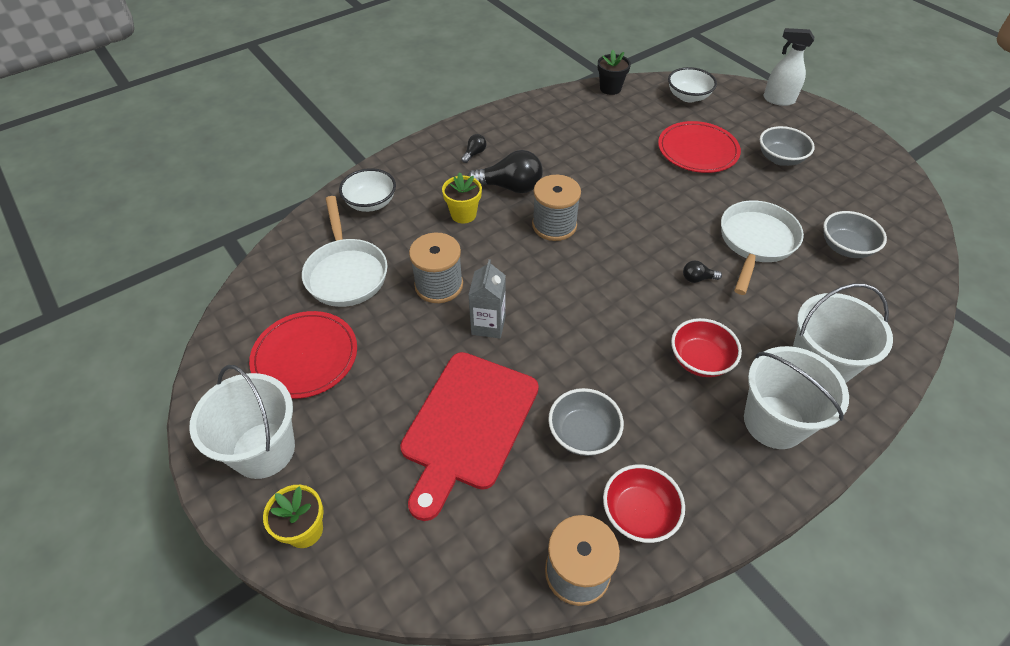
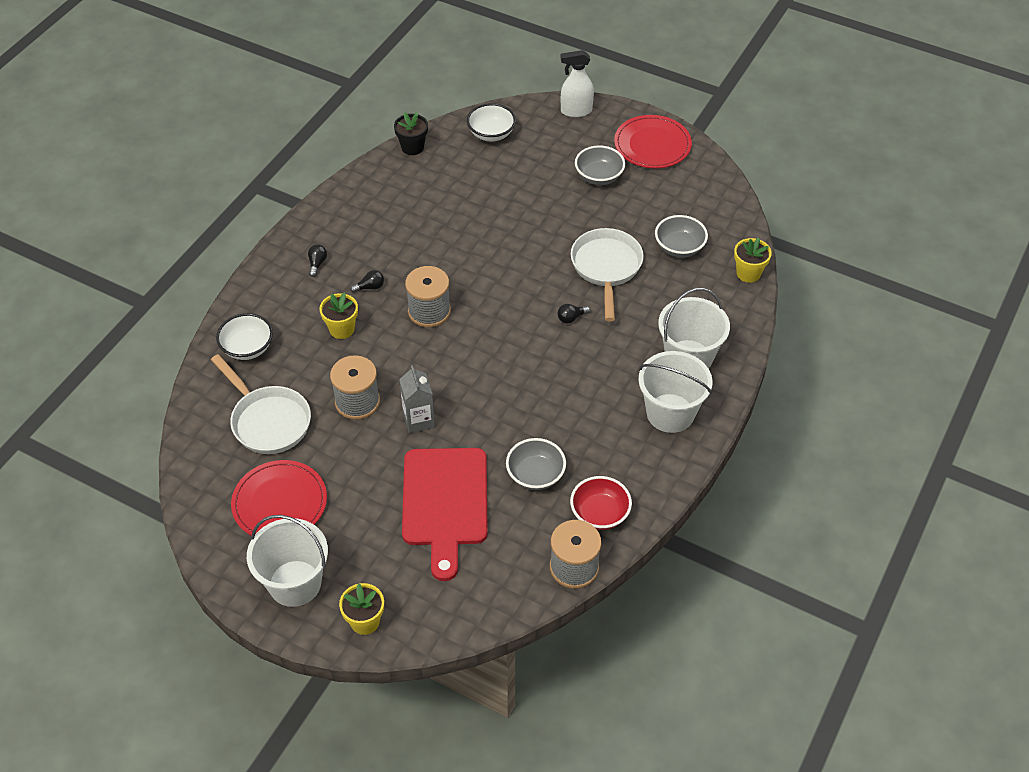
camera: 25 degrees left, 0 degrees up
(510, 187) = (370, 287): black light bulb -> black light bulb, size x0.47
(697, 150) = (523, 191): red plate -> red plate (652, 145)
(700, 360) = (599, 386): red bowl -> none
(921, 298) = (748, 273): none -> yellow flower pot

